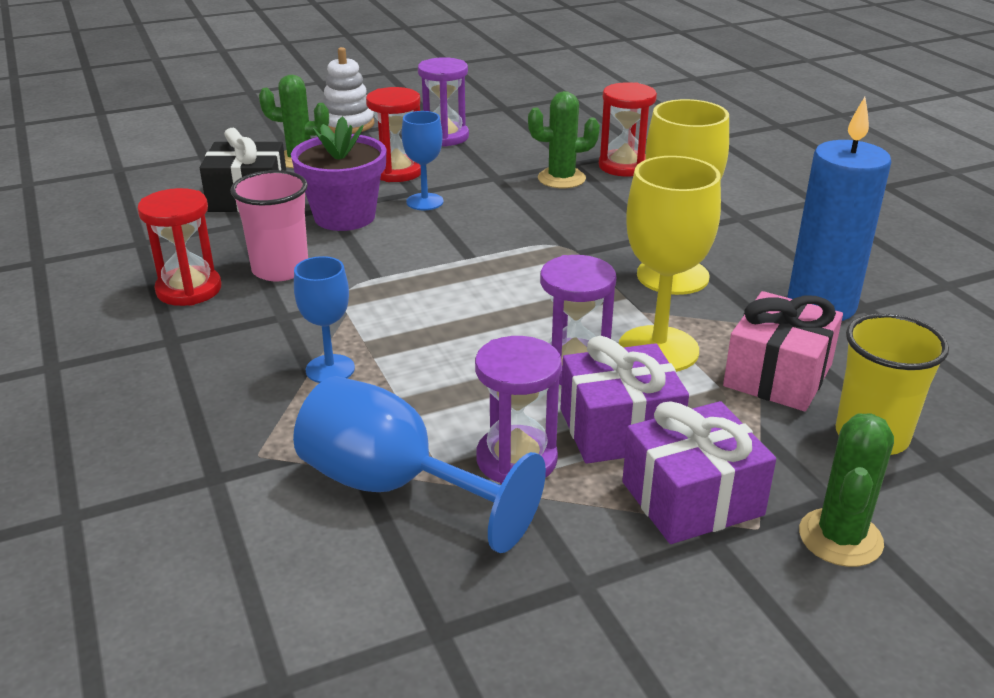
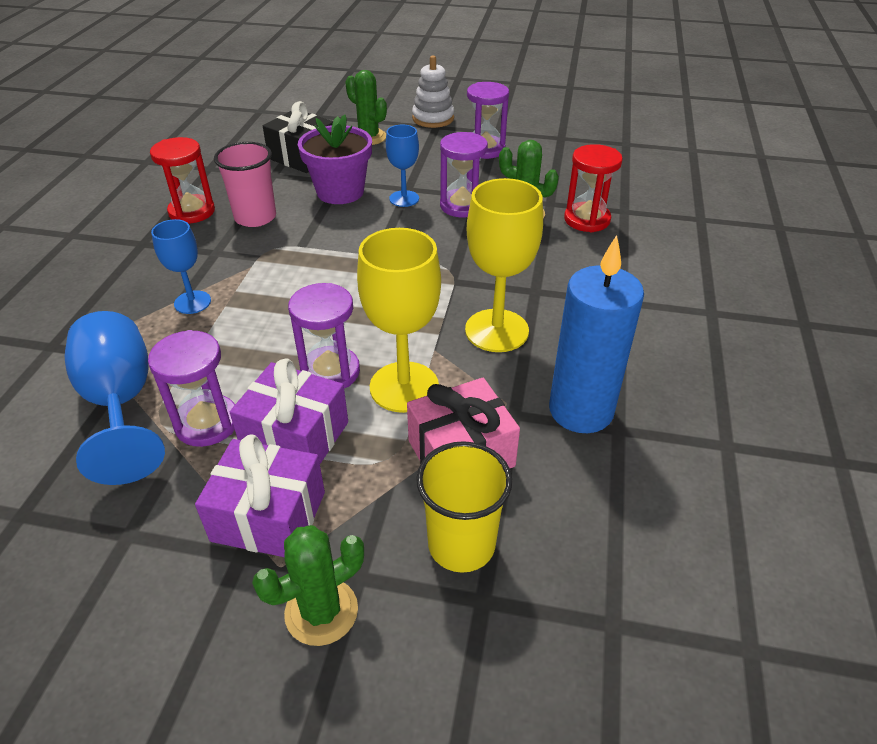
camera: 35 degrees right, 10 degrees up
(397, 171) = (417, 168): red hourglass -> none
(493, 190) = (462, 206): none -> purple hourglass

